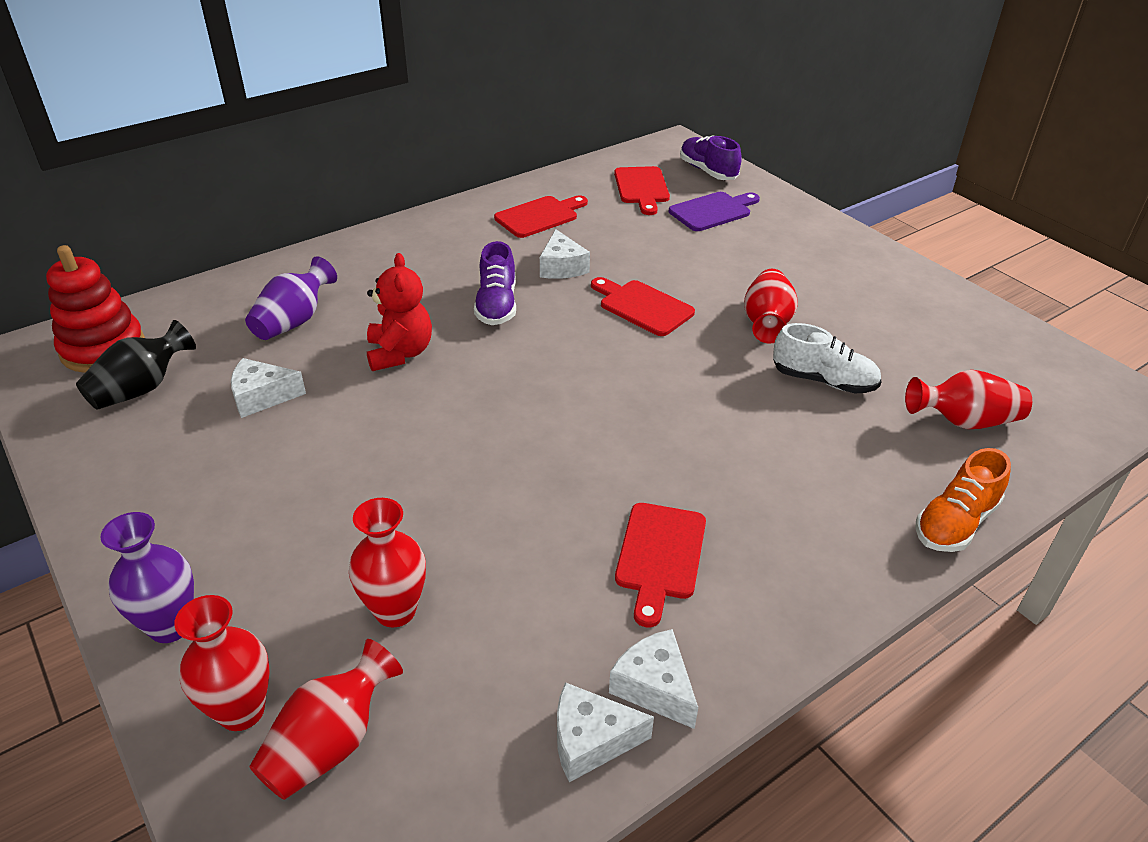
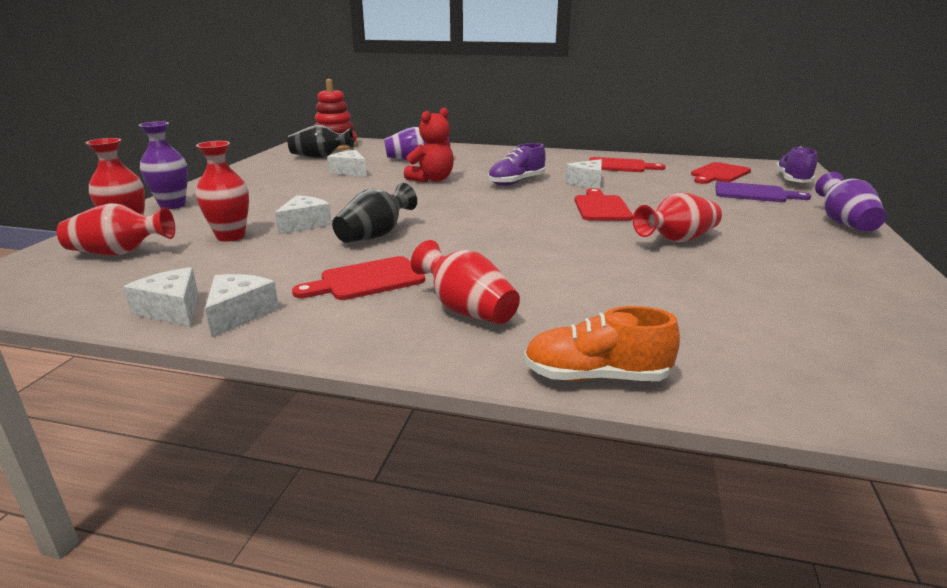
camera: 50 degrees right, 15 degrees down
(430, 528) = (304, 224): none -> white cheese
(539, 491) = (375, 235): none -> black vase
(823, 227) = (844, 223): none -> purple vase
(823, 381) = (659, 274): white shoe -> none
(964, 421) = (747, 342): red vase -> red vase (466, 310)

